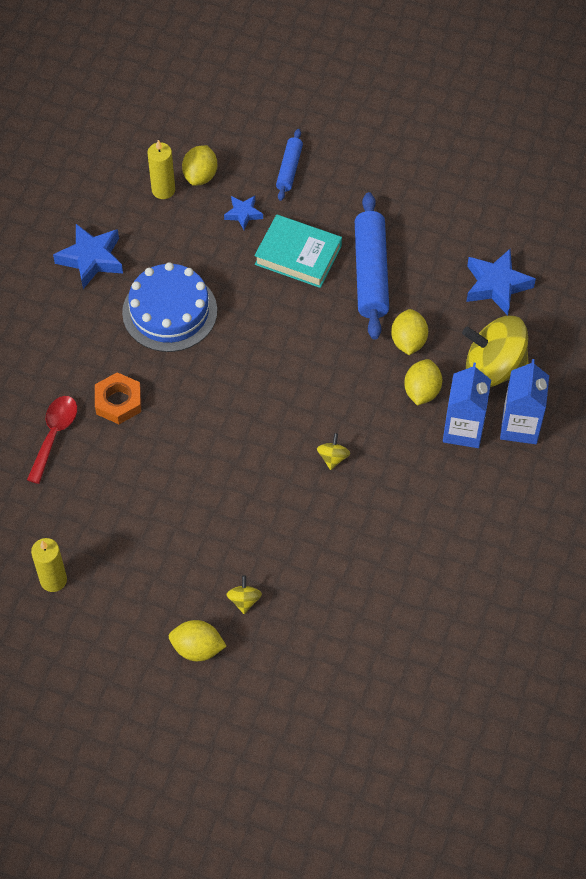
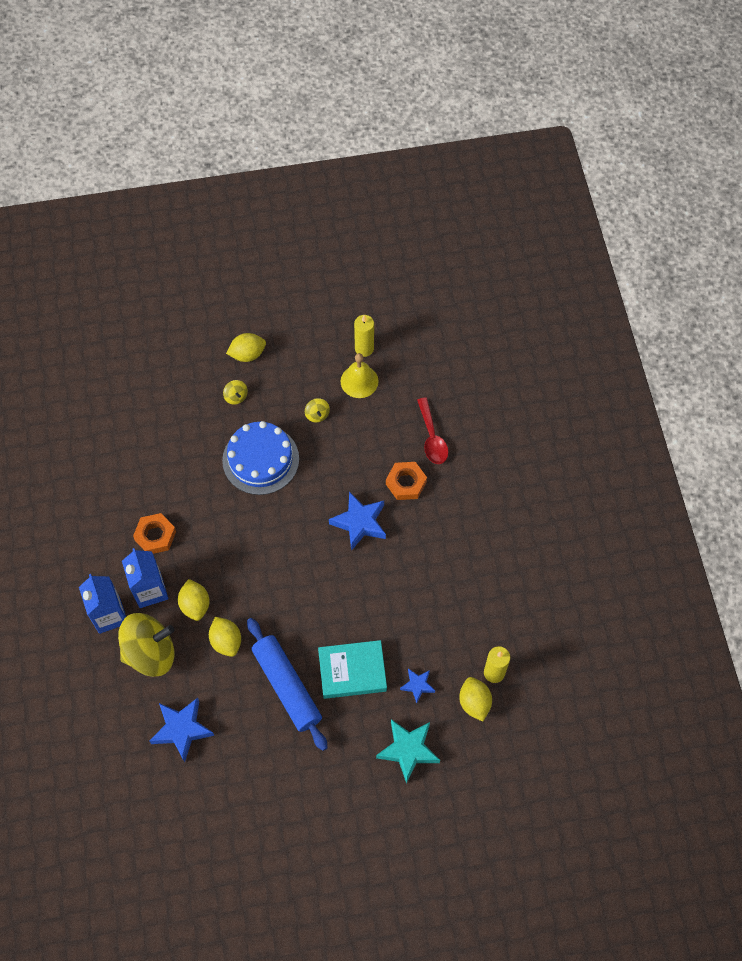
camera: 150 degrees right, 5 degrees up
(87, 542) = (359, 381): none -> yellow bell
(91, 259) = (504, 581): blue star -> blue star (359, 523)
(169, 311) = (417, 570): blue cake -> blue cake (260, 459)
(289, 169) = (408, 750): blue rolling pin -> turquoise star
(333, 458) = (232, 520): yellow spinning top -> yellow spinning top (317, 415)
(428, 484) = (155, 536): none -> orange nut

